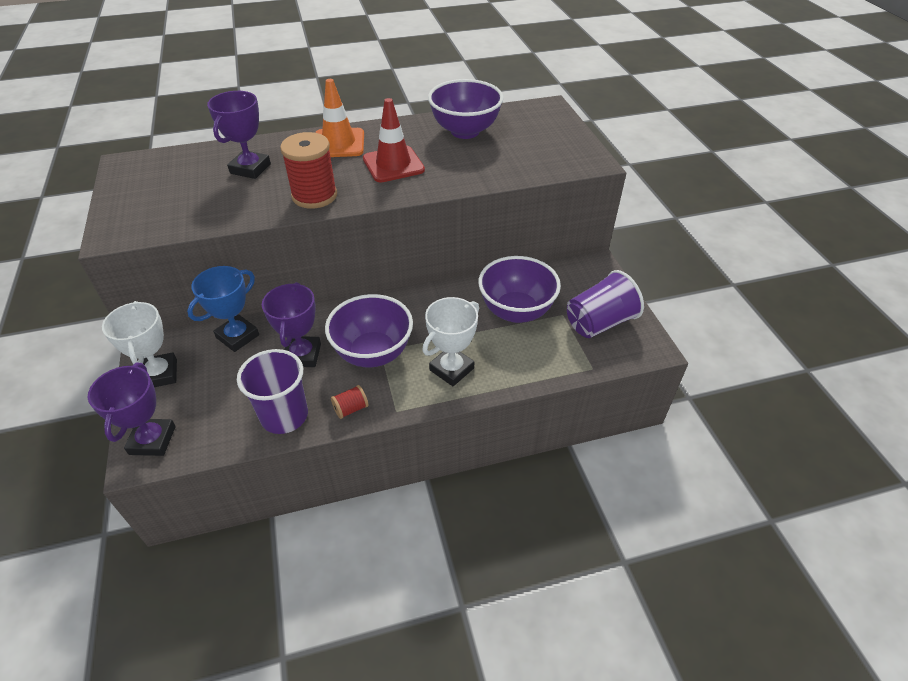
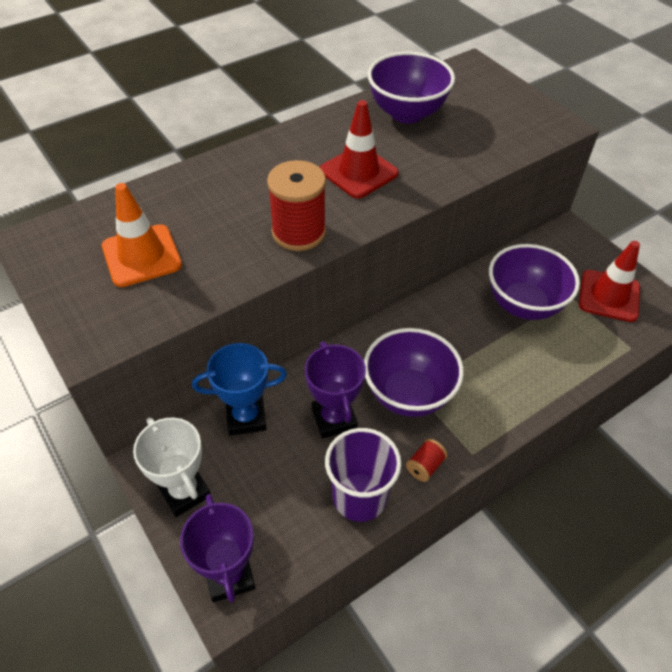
camera: 20 degrees left, 5 degrees up
(237, 336) = (246, 417): blue trophy -> blue trophy turned 60 degrees clockwise
(250, 169) = (197, 213): purple trophy -> none
(339, 143) = (278, 157): orange traffic cone -> orange traffic cone (142, 256)
(451, 369) = (499, 389): white trophy -> none
(599, 323) = (609, 296): purple cup -> red traffic cone

